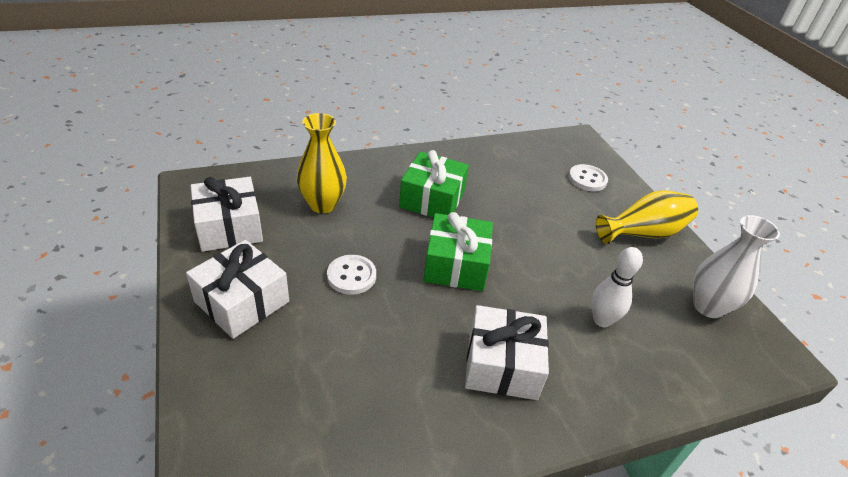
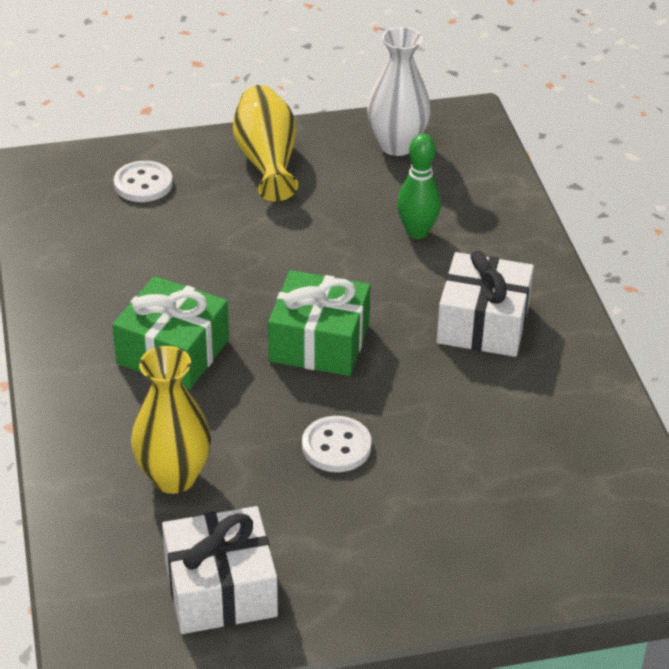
camera: 80 degrees left, 0 degrees up
(242, 302) = (382, 559): white gift -> none
(602, 320) = (417, 232): white bowling pin -> green bowling pin

